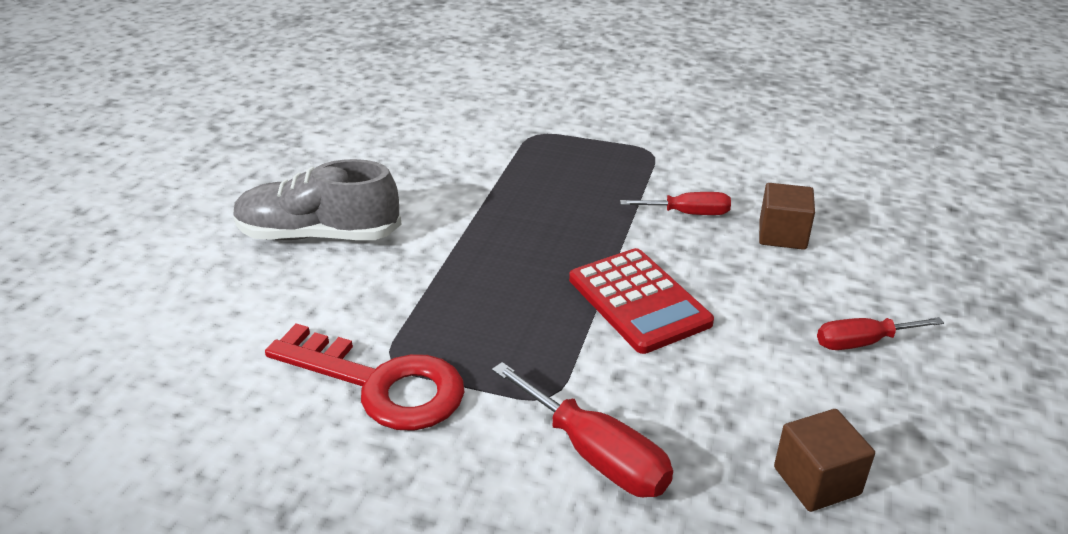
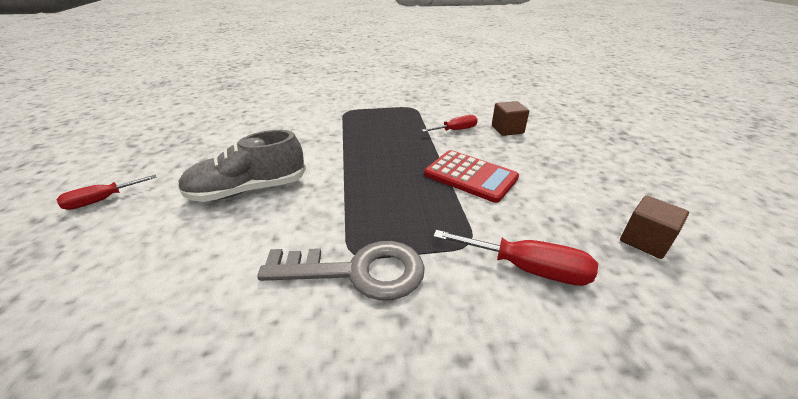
camera: 25 degrees left, 0 degrees up
(379, 384) = (357, 272): red key -> grey key
(862, 342) = (590, 167): red screwdriver -> red screwdriver (102, 200)

